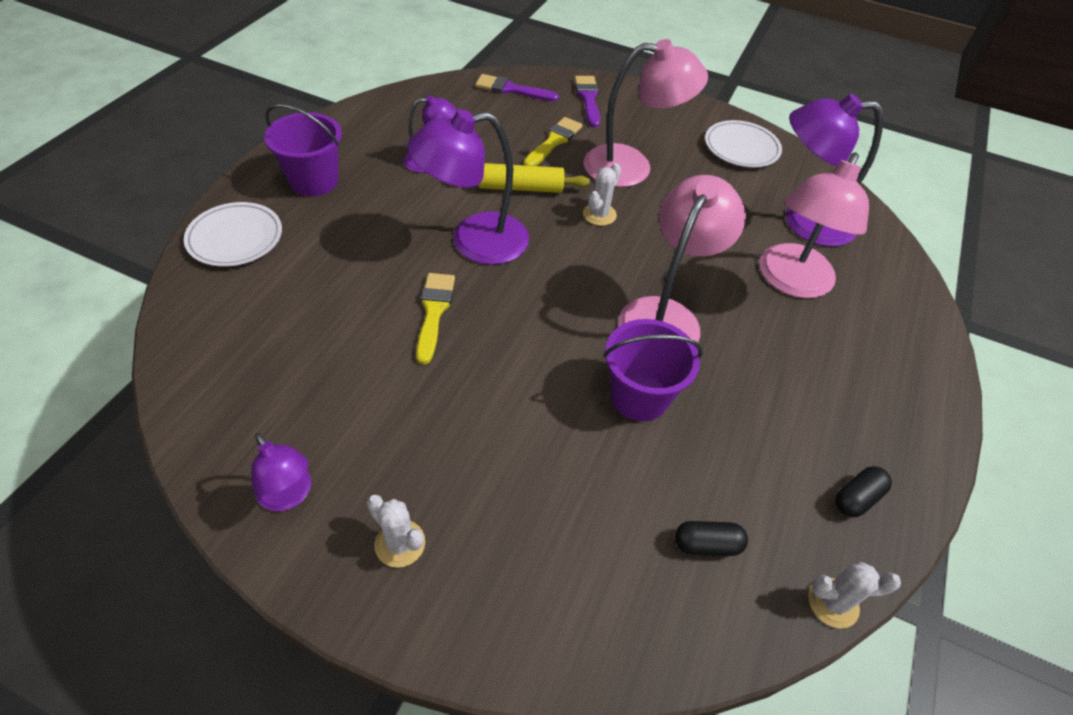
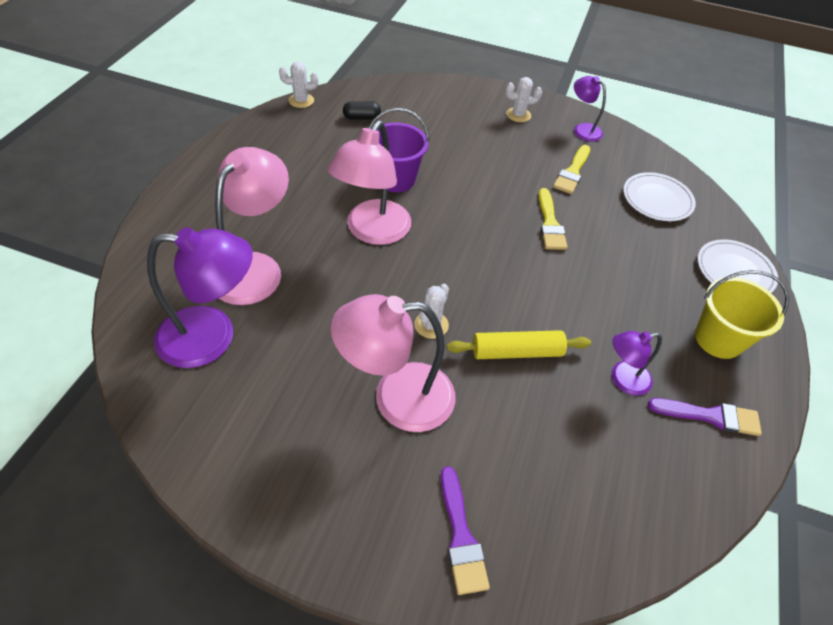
camera: 175 degrees right, 0 degrees up
(314, 181) = (718, 339): purple bucket -> yellow bucket
(400, 543) = (518, 115): white cactus -> white cactus turned 45 degrees counterclockwise
(474, 242) = (541, 284): purple lamp -> none
(511, 89) = (576, 541): purple brush -> purple brush (710, 416)
(554, 142) = (495, 431): yellow brush -> yellow brush (572, 172)
(741, 148) = (248, 452): white plate -> white plate (657, 200)
(857, 498) = (268, 136): black capsule -> none

